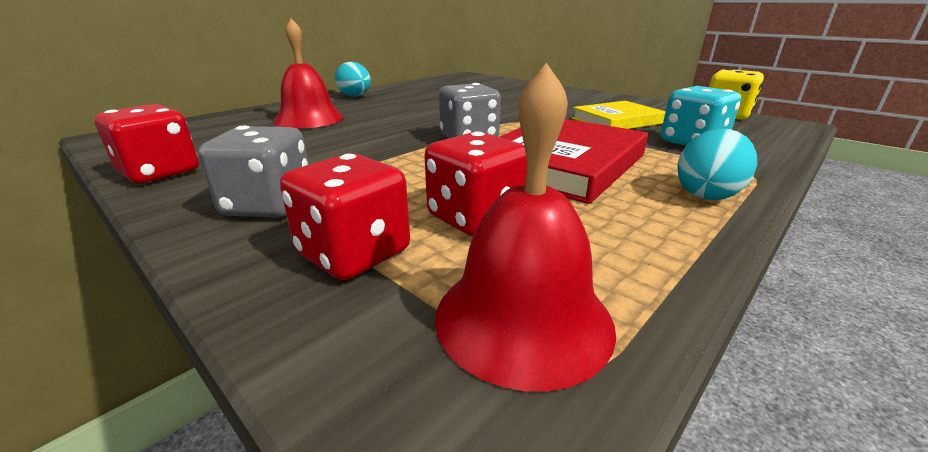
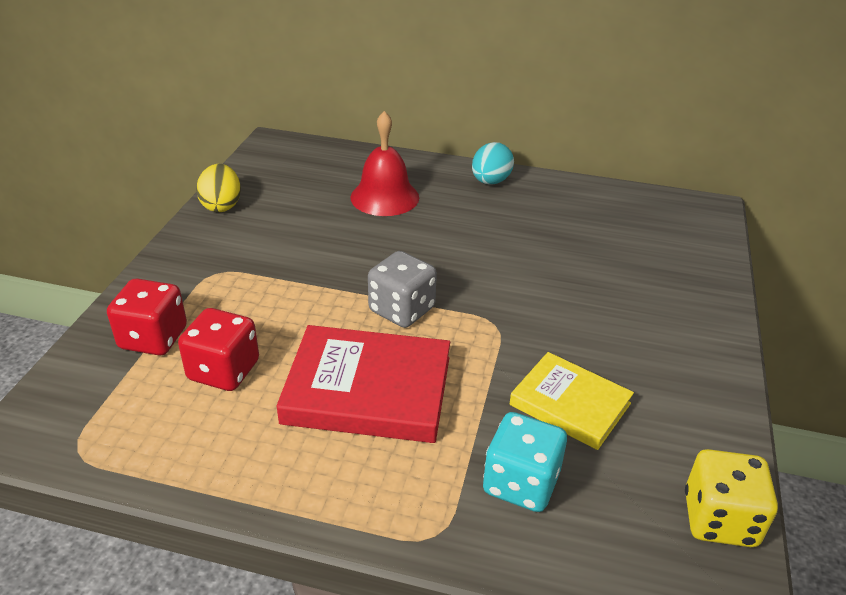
camera: 60 degrees right, 10 degrees up
(160, 173) = (221, 205): red dice -> yellow egg
(269, 205) = (197, 275): grey dice -> none
(523, 318) = (113, 424): red bell -> none
(707, 194) = (345, 499): turquoise egg -> none

